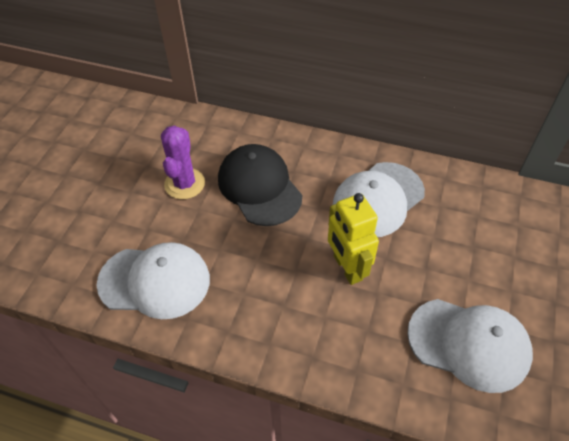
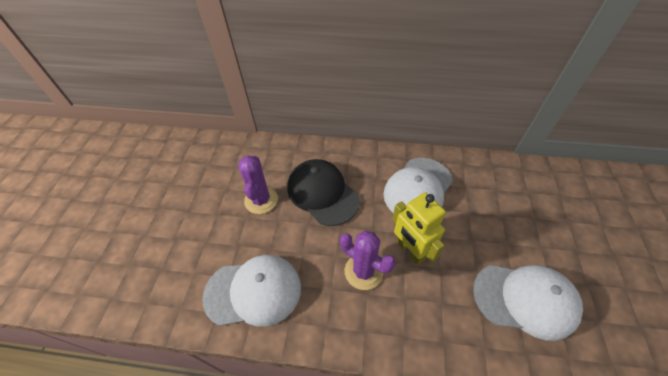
camera: 10 degrees left, 0 degrees up
(285, 281) = (363, 271): none -> purple cactus

